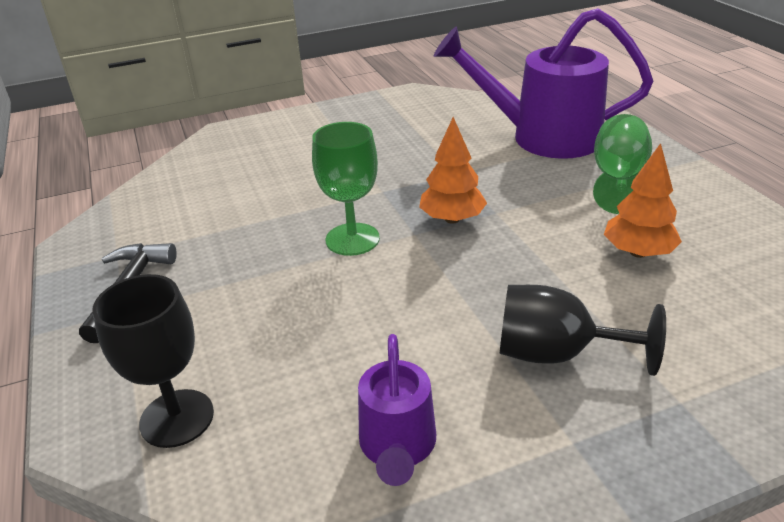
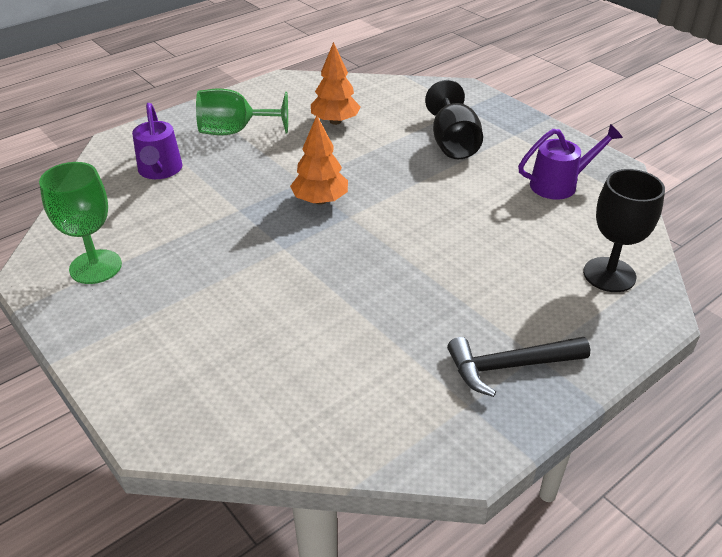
camera: 110 degrees left, 5 degrees up
(352, 239) = (371, 247): green goblet -> green goblet (95, 267)
(542, 137) = (159, 171): purple watering can -> purple watering can, size x0.53

